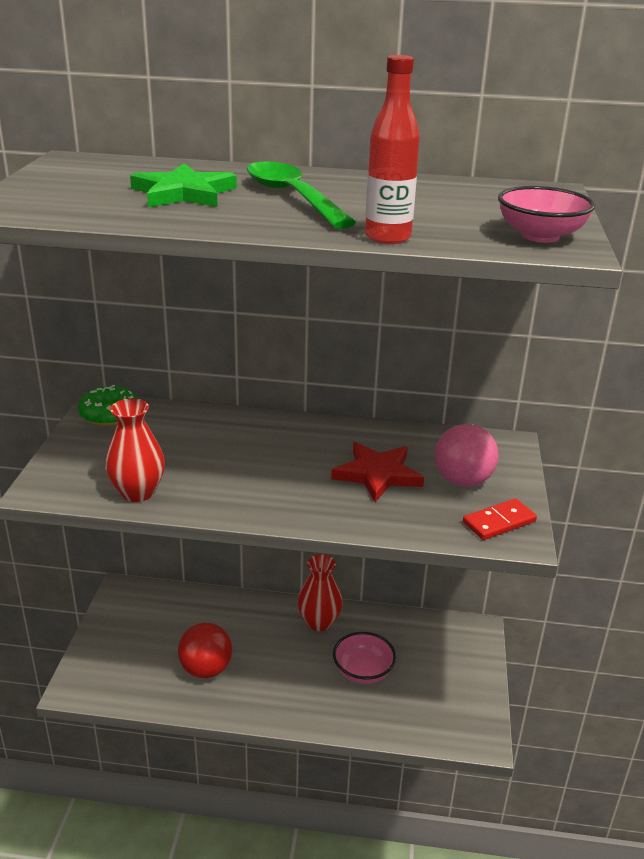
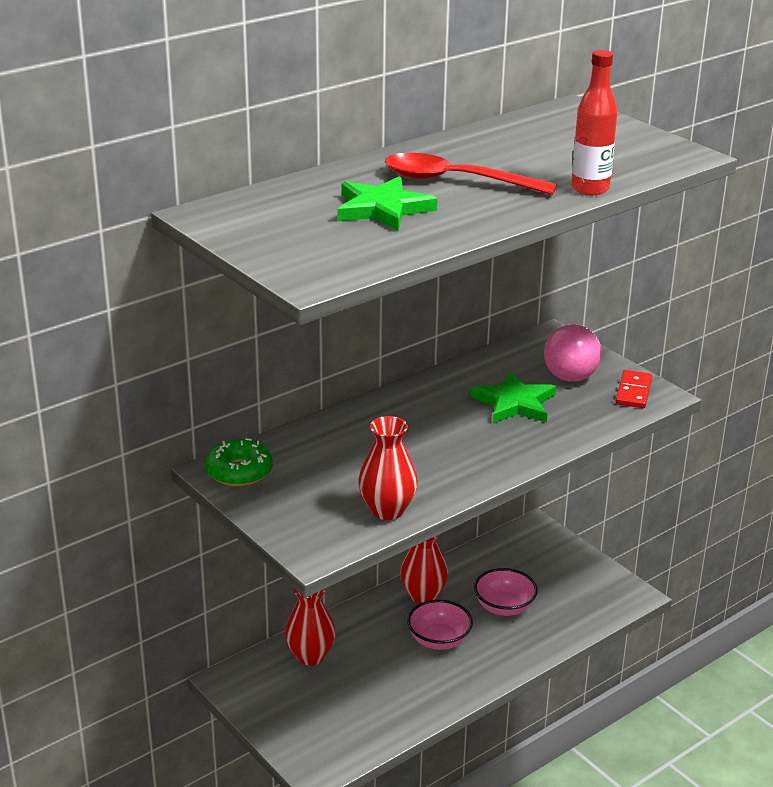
camera: 45 degrees left, 0 degrees up
(188, 610) = (310, 656): none -> red vase
(206, 669) = (394, 684): red ball -> none
(292, 197) = (456, 181): green spoon -> red spoon
(377, 474) = (514, 403): red star -> green star
(540, 236) = (654, 151): pink bowl -> pink bowl (439, 640)

